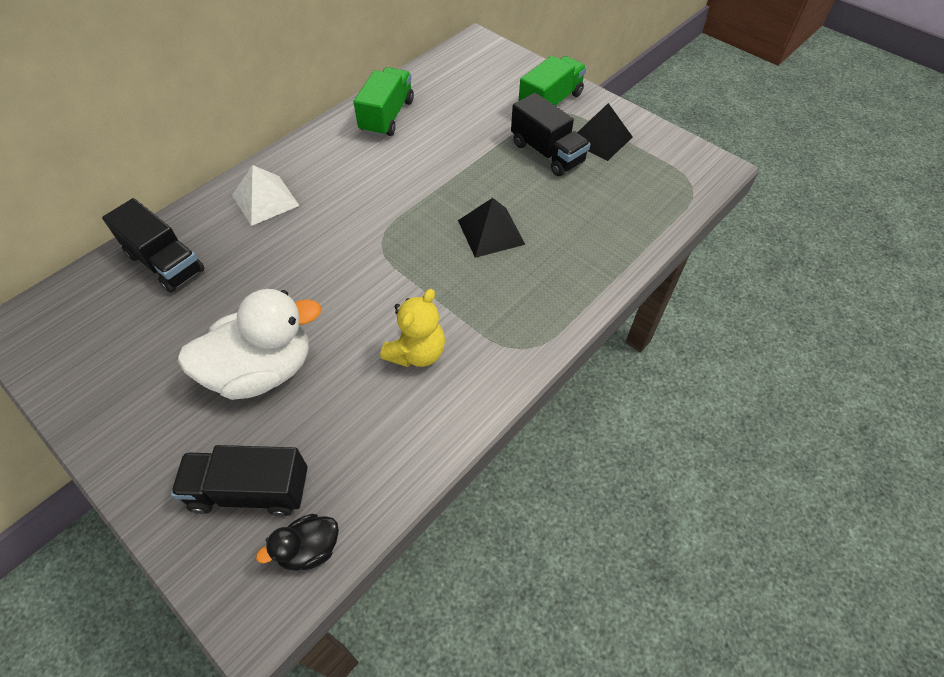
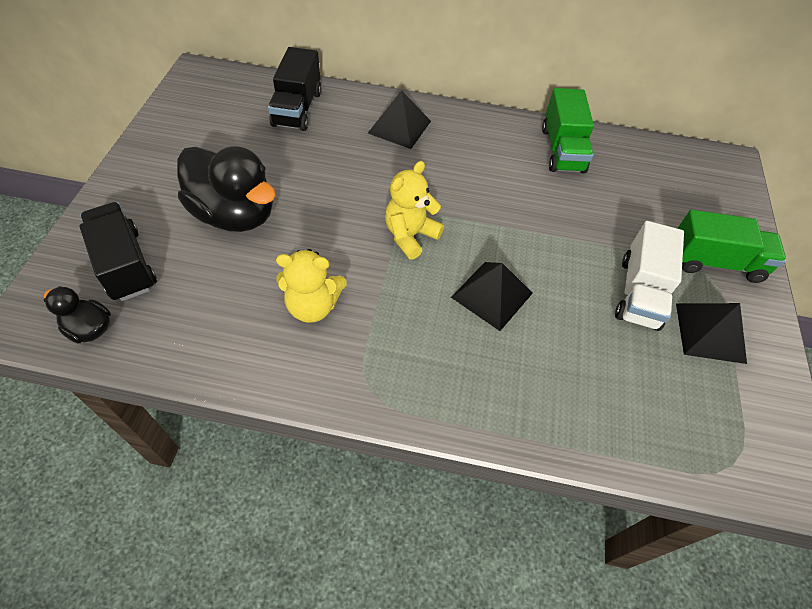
camera: 55 degrees right, 0 degrees up
(263, 370) = (235, 214): white duck -> black duck
(265, 200) = (399, 127): white pyramid -> black pyramid
(387, 116) = (562, 150): green truck -> green truck turned 105 degrees clockwise
(395, 253) = (410, 236): none -> yellow teddy bear
(547, 153) = (639, 293): black truck -> white truck

